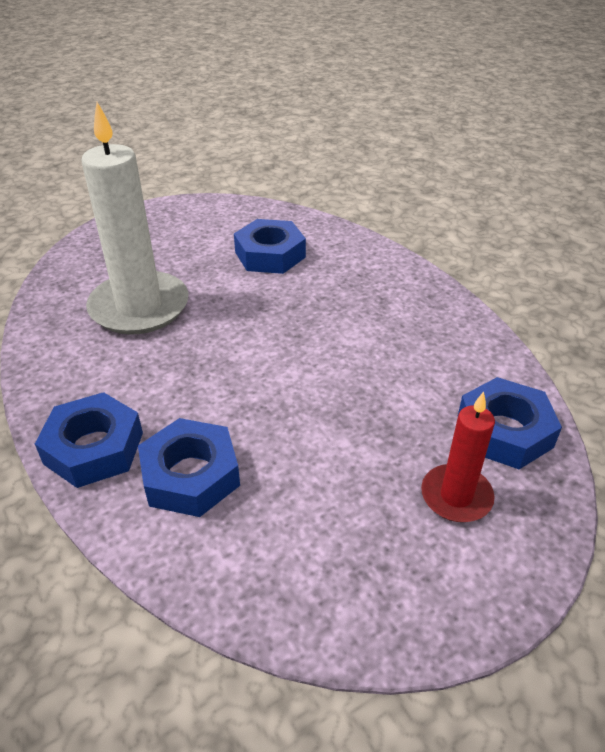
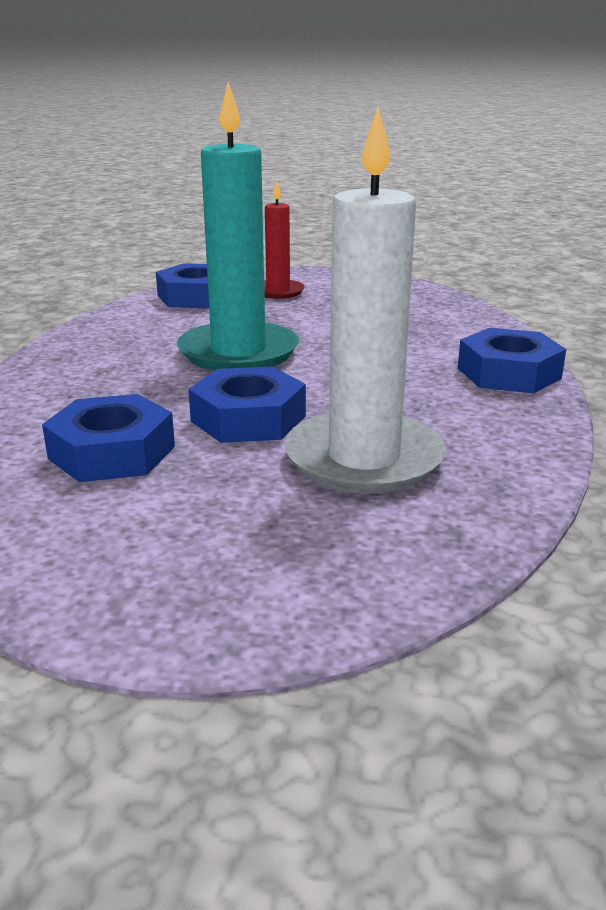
camera: 140 degrees left, 15 degrees down
(191, 475) = (438, 341): blue nut -> blue nut (248, 418)
(331, 363) = (238, 352): none -> turquoise candle

